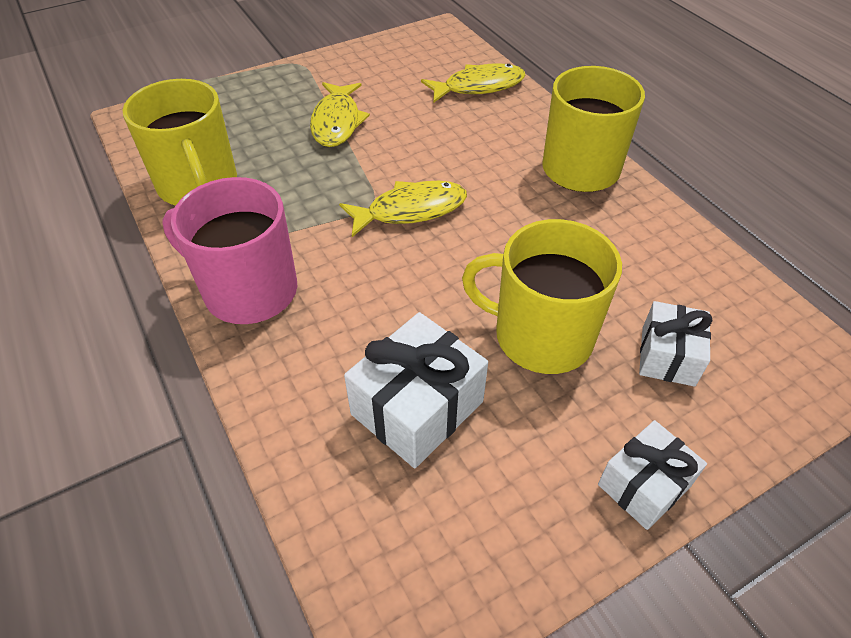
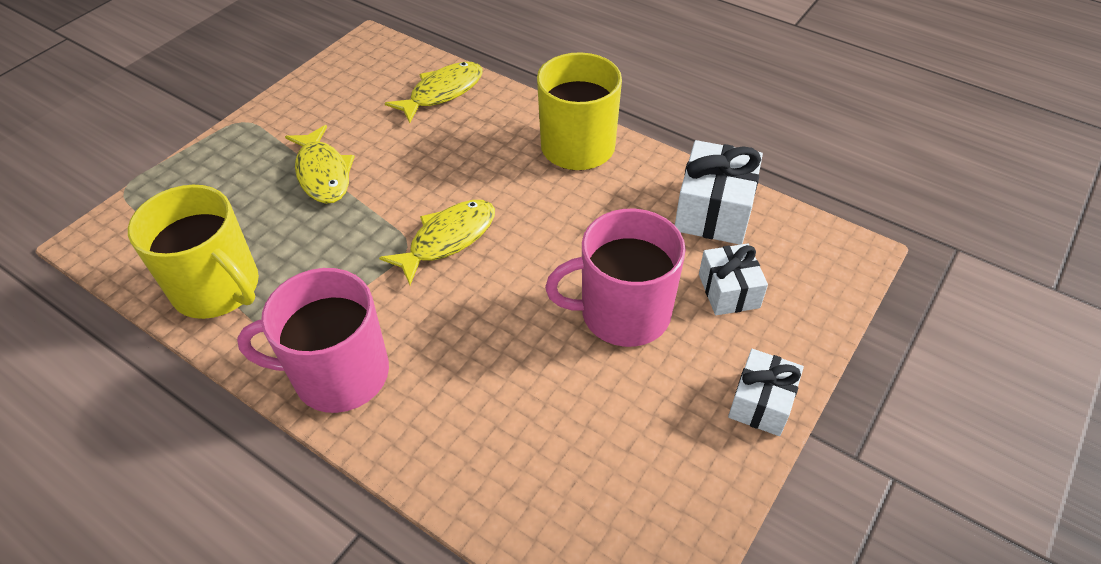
camera: 25 degrees left, 0 degrees up
(417, 408) = (555, 417): white gift -> white gift (714, 211)
(541, 336) = (623, 313): yellow mug -> pink mug

